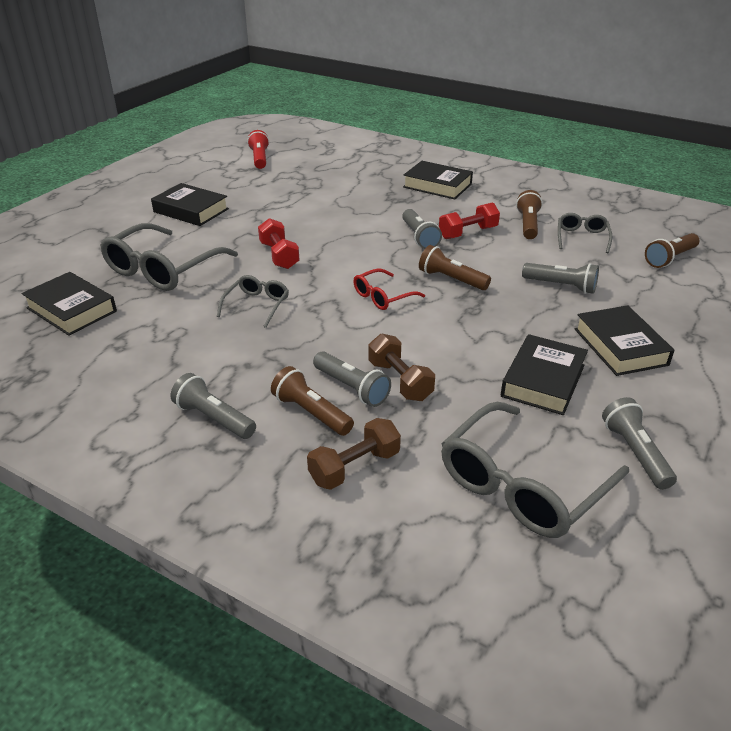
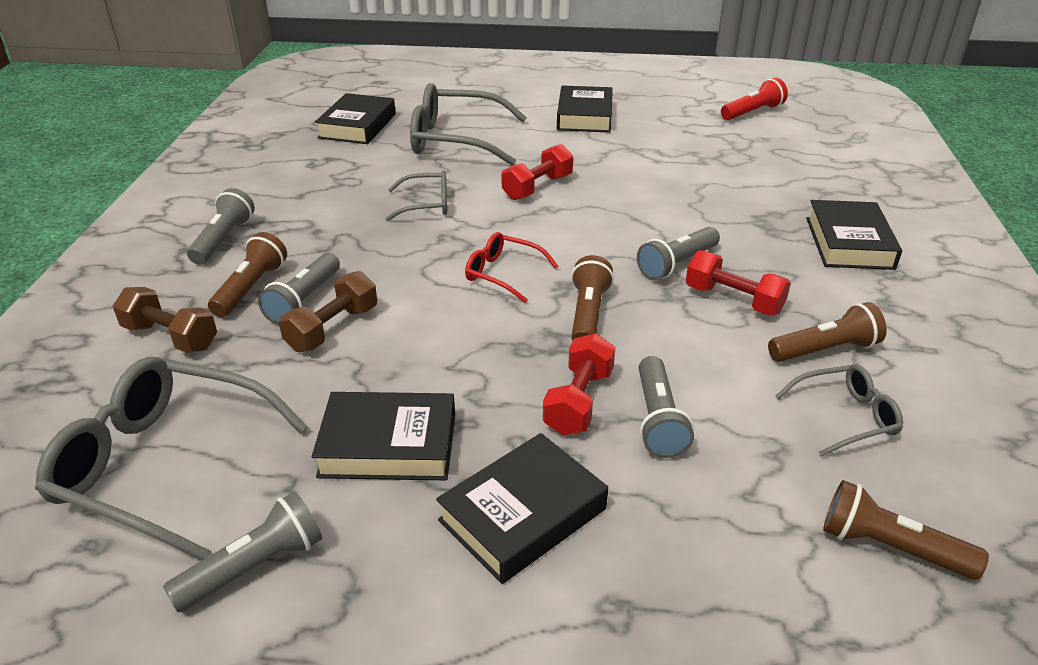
camera: 65 degrees right, 0 degrees up
(534, 305) = (578, 401): none -> red dumbbell

